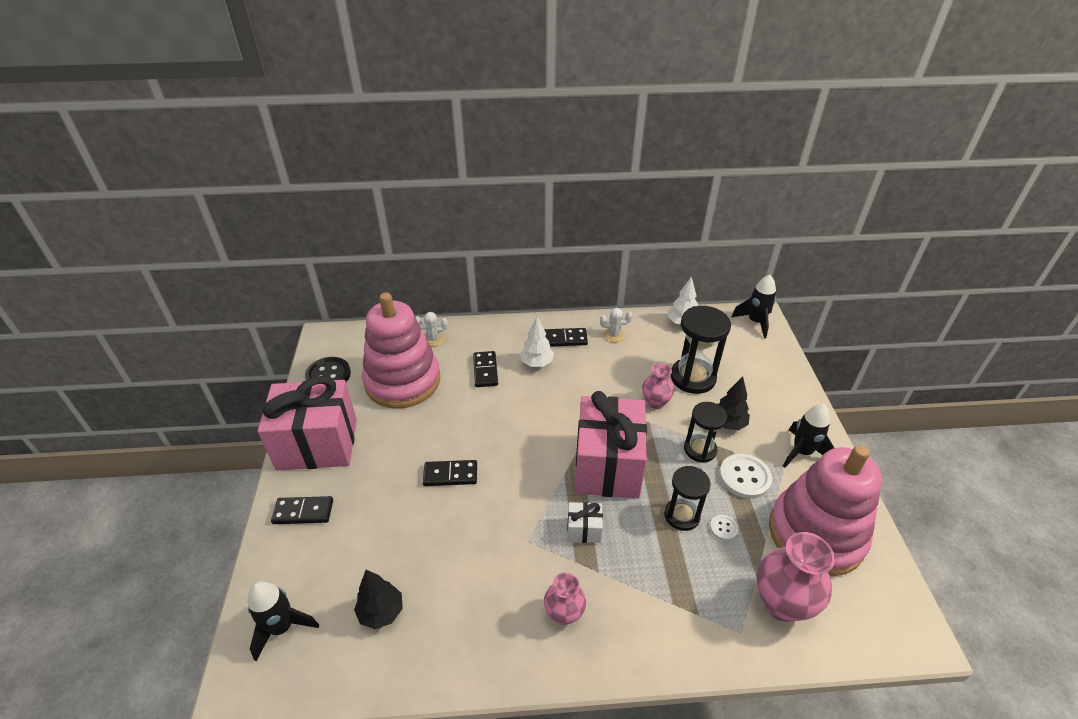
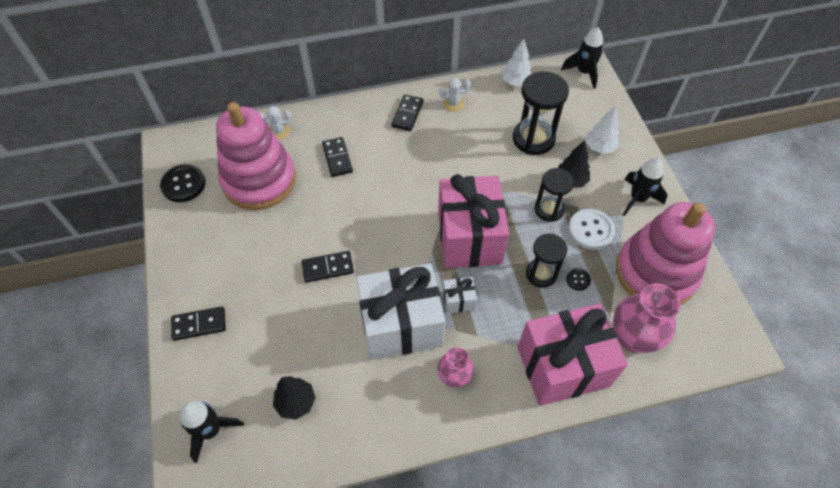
camera: 10 degrees left, 15 degrees up
(317, 444) = (193, 257): pink gift -> pink gift (563, 366)
(515, 546) = (401, 325): none -> white gift
(537, 363) = (385, 143): white tree -> white tree (599, 147)
(565, 339) = (407, 114): black domino -> black domino turned 60 degrees counterclockwise
(655, 402) = (503, 168): pink vase -> none
(723, 528) = (578, 280): white button -> black button

